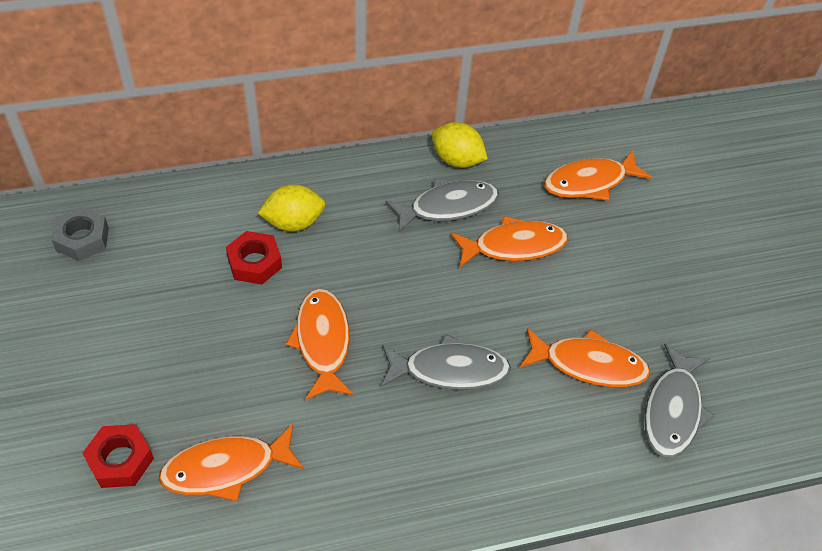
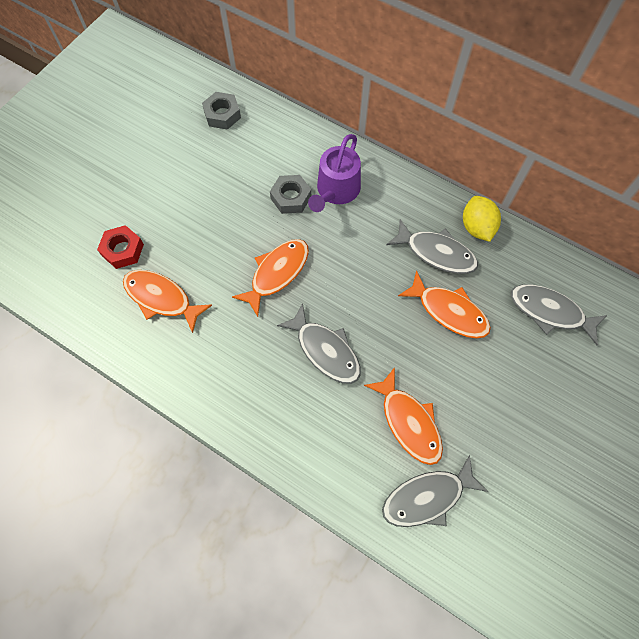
camera: 50 degrees right, 15 degrees up
(254, 263) = (291, 198): red nut -> grey nut
(293, 223) = (336, 190): yellow lemon -> purple watering can
(589, 182) = (550, 312): orange fish -> grey fish

